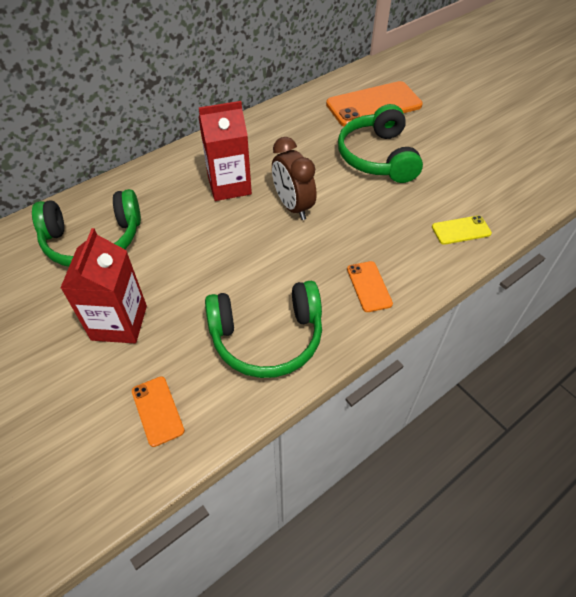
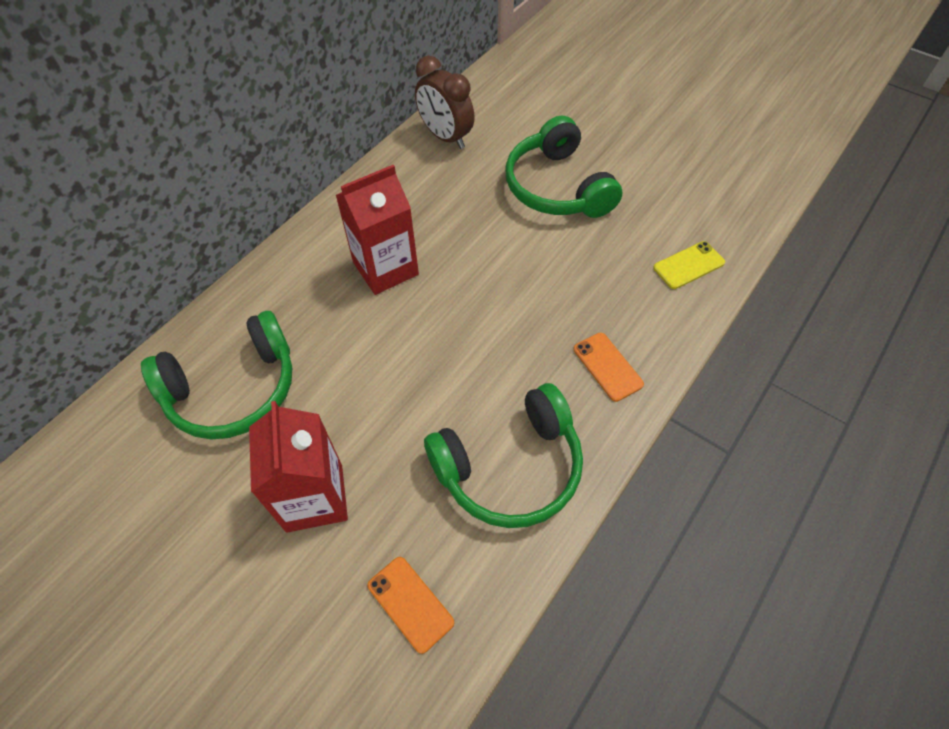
camera: 15 degrees left, 5 degrees up
(293, 206) = (477, 279): brown clock -> brown clock (445, 137)
(373, 105) = (527, 115): orange phone -> none

